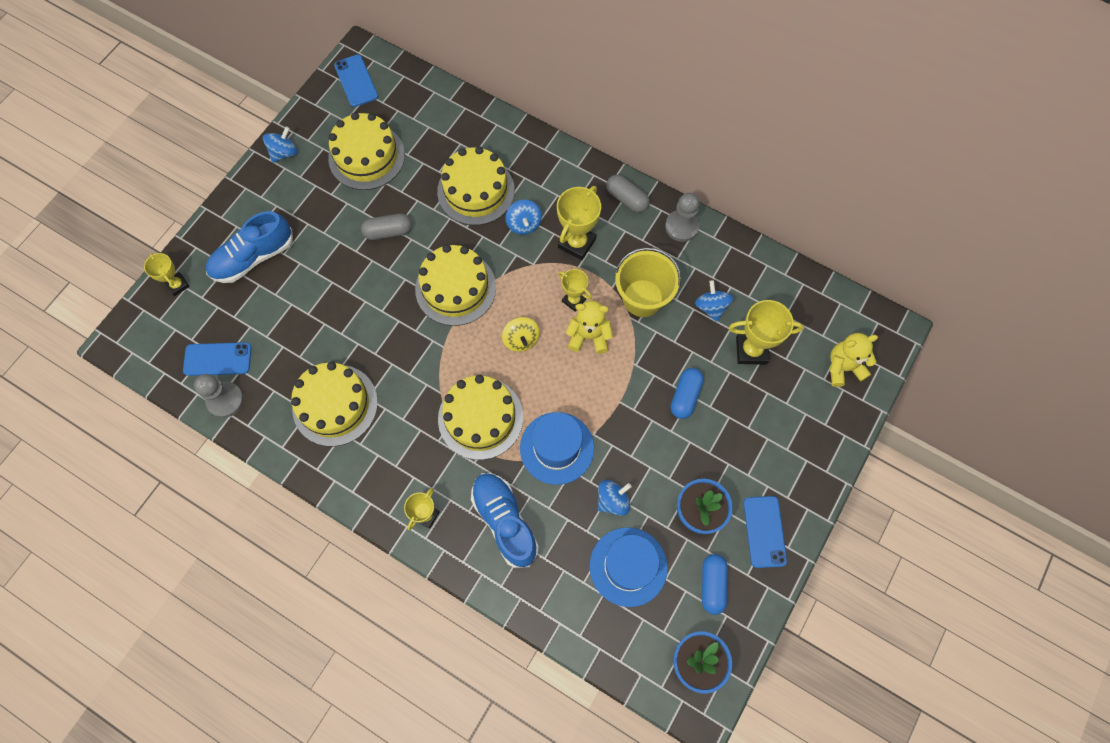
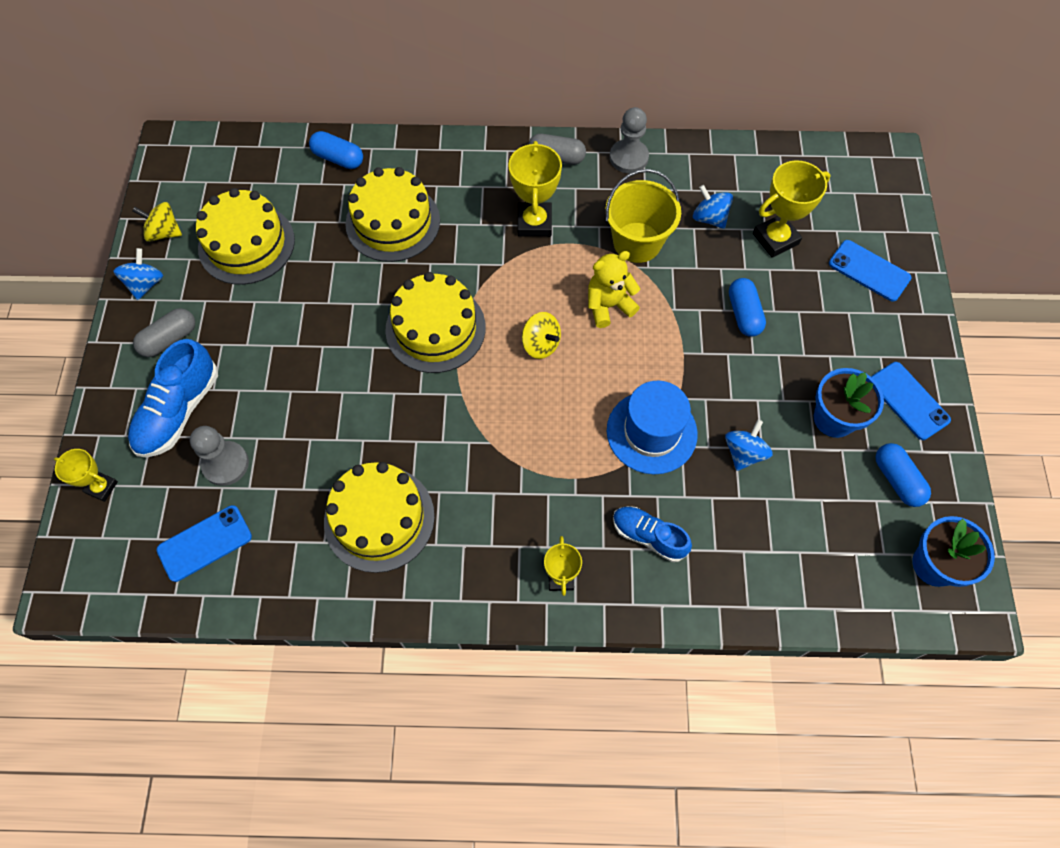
camera: 30 degrees left, 5 degrees down
(225, 400) = (243, 583): grey pawn -> grey pawn (225, 464)
(317, 120) = (164, 232): none -> yellow spinning top
(356, 81) = (184, 174): blue phone -> blue phone (869, 271)
(388, 231) = (322, 308): grey capsule -> grey capsule (169, 339)
(468, 121) = (338, 158): none -> blue capsule
(480, 418) = (551, 445): yellow cake -> none
(505, 521) = (648, 536): blue shoe -> blue shoe, size x0.65
(524, 224) = (466, 230): blue spinning top -> none
(574, 300) = (569, 279): yellow trophy -> none
(628, 566) = (804, 509): blue hat -> none
(843, 367) = (870, 211): yellow teddy bear -> none

